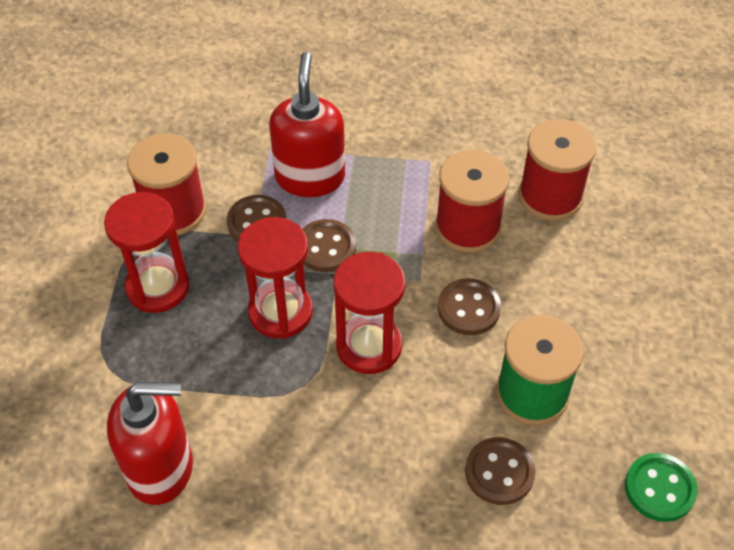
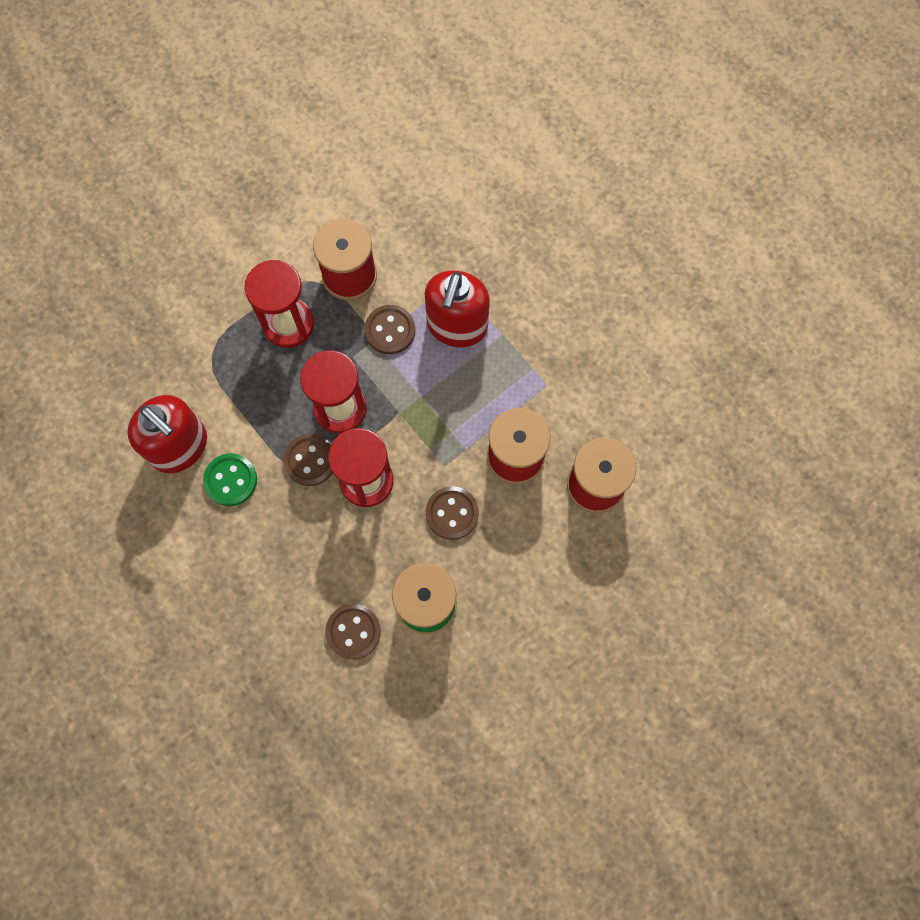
camera: 45 degrees right, 20 degrees up
(310, 177) = (457, 326): red soap dispenser -> red soap dispenser turned 150 degrees clockwise
(326, 247) = (412, 388): brown button -> brown button (310, 460)
(659, 488) = (431, 733): green button -> green button (230, 480)

